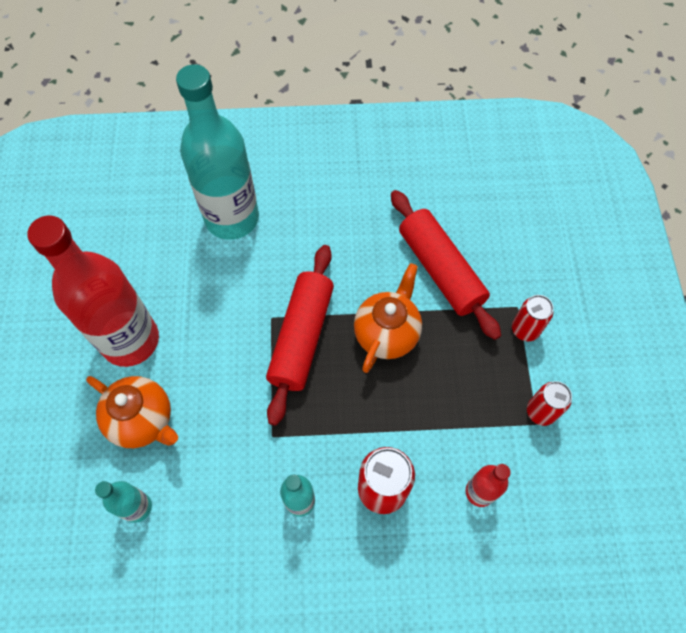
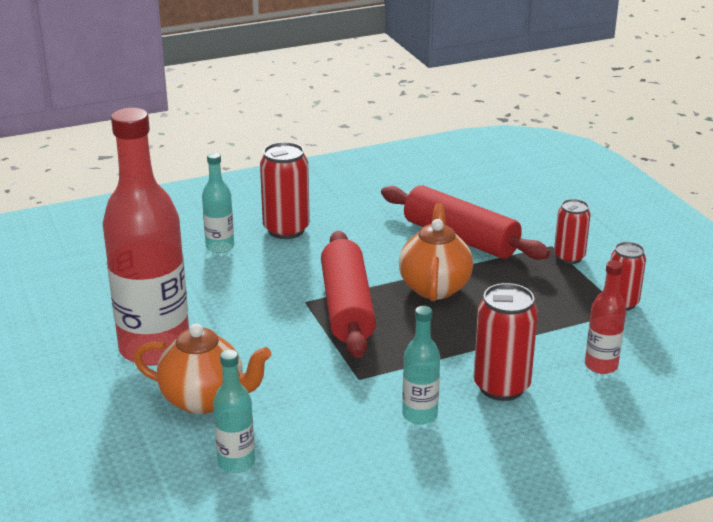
camera: 20 degrees left, 35 degrees down
(232, 218) = (220, 247): turquoise bottle -> turquoise bottle, size x0.46
(296, 210) = (286, 230): none -> red can

